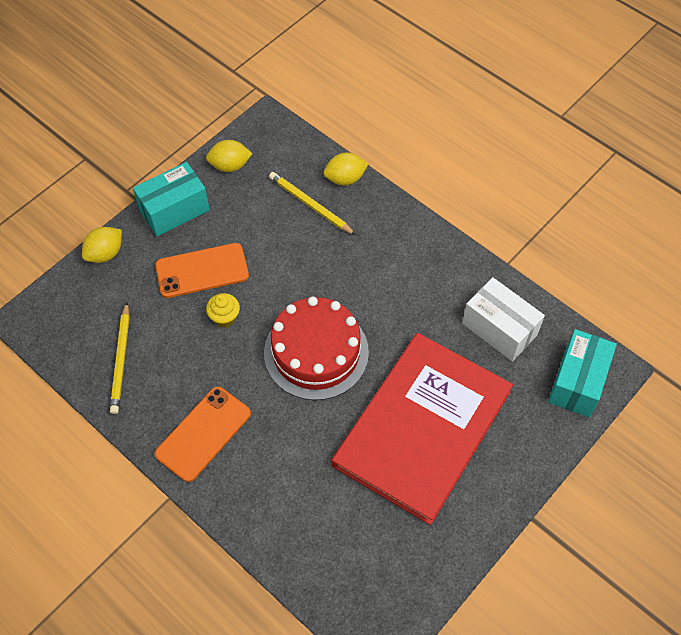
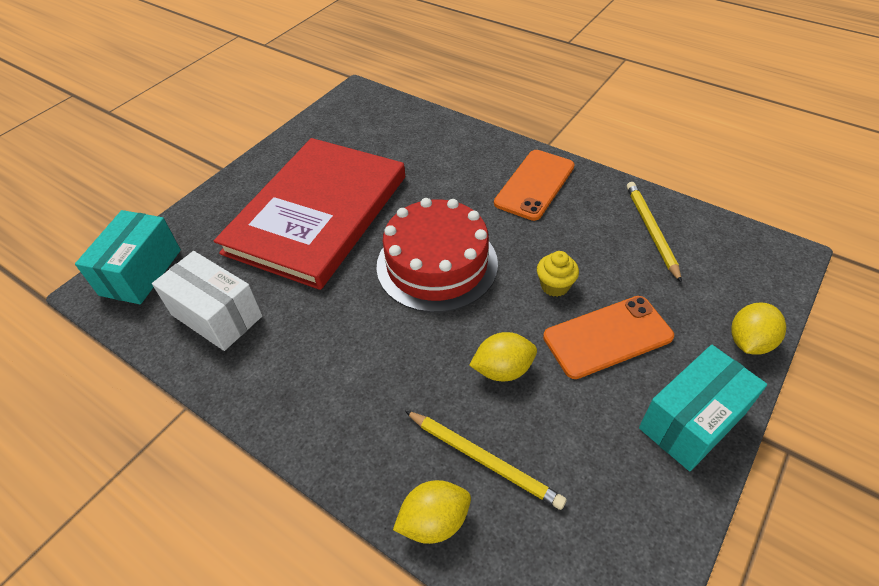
camera: 175 degrees right, 10 degrees down
(230, 166) = (642, 520): yellow lemon -> yellow lemon (503, 369)

